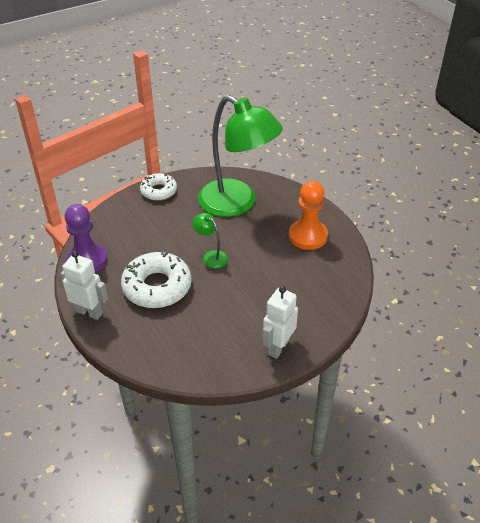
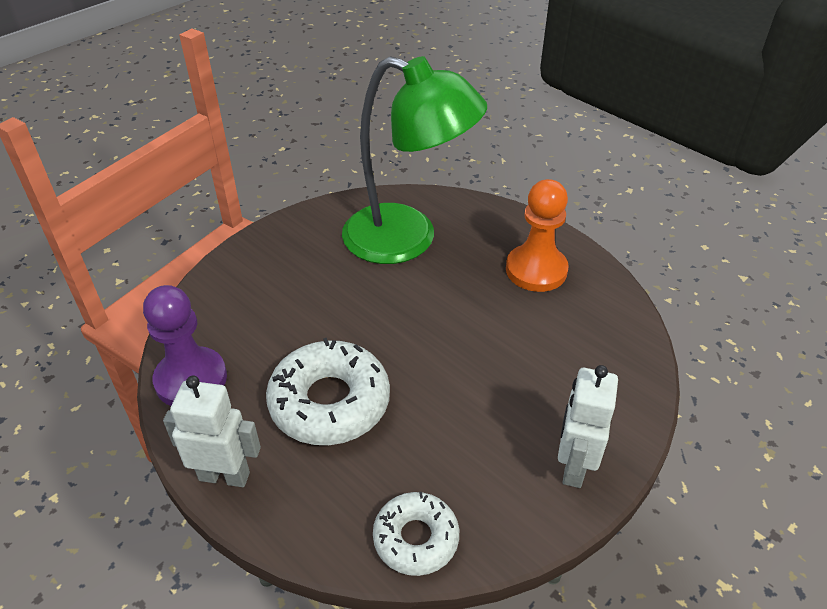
camera: 15 degrees left, 0 degrees up
(159, 191) = (276, 241): white donut -> white donut (416, 538)
(211, 256) = (400, 331): green lamp -> none

